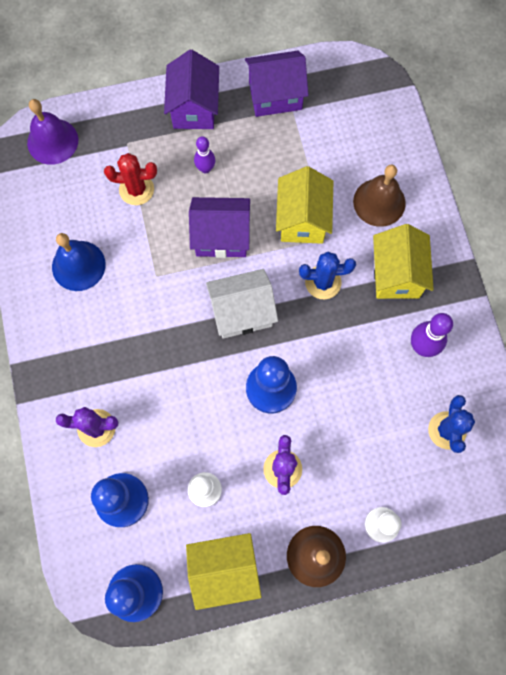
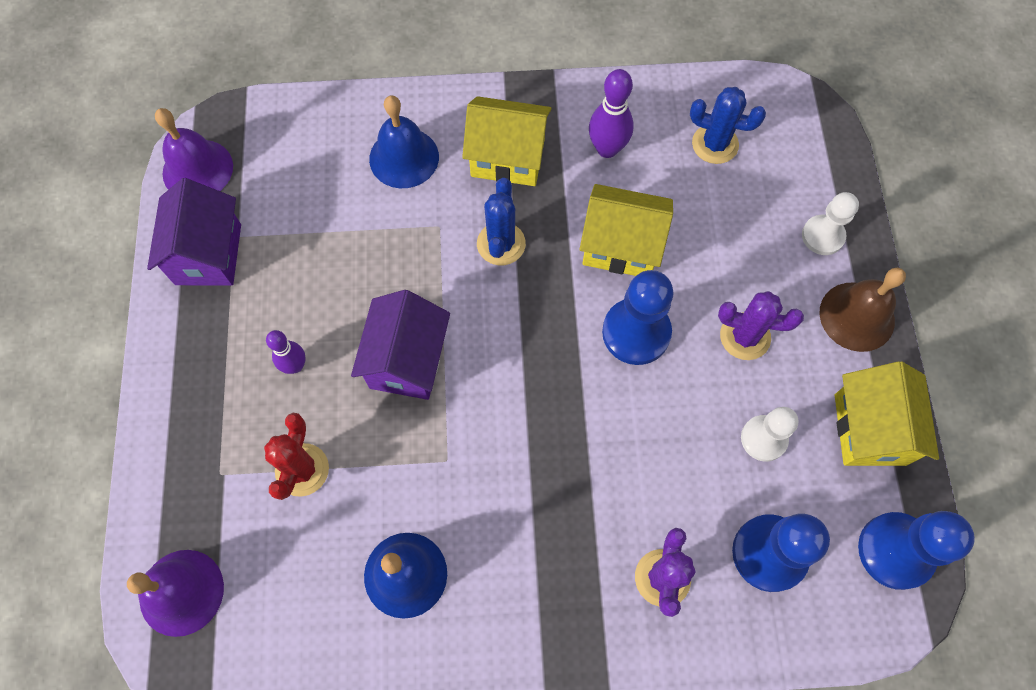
camera: 80 degrees left, 5 degrees down
(194, 108) = (192, 367): purple house -> none
(242, 312) = (524, 351): white house -> none
(302, 219) = (406, 253): yellow house -> yellow house (621, 246)
(338, 72) = (197, 169): none -> purple bell
(379, 202) = (404, 157): brown bell -> blue bell

